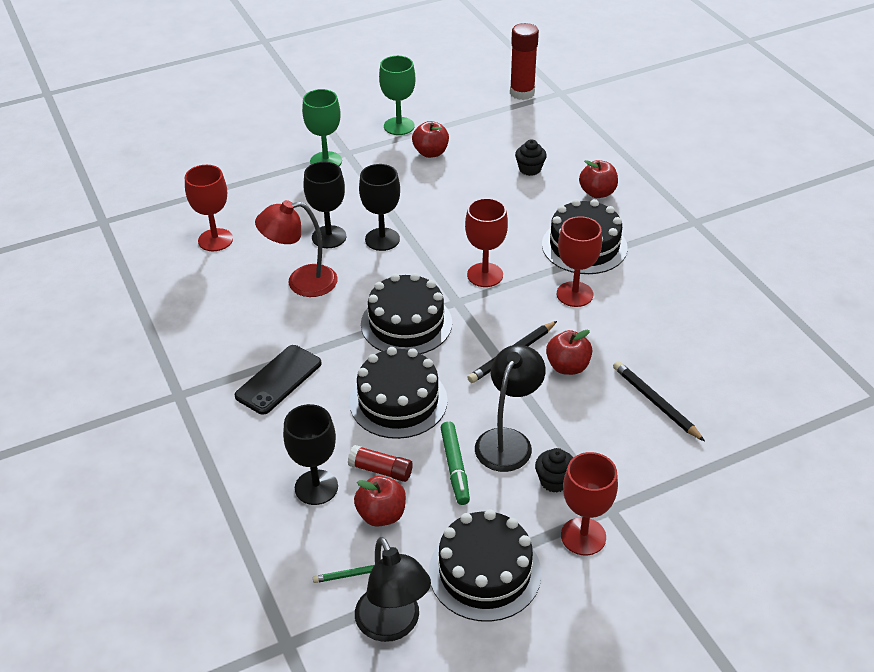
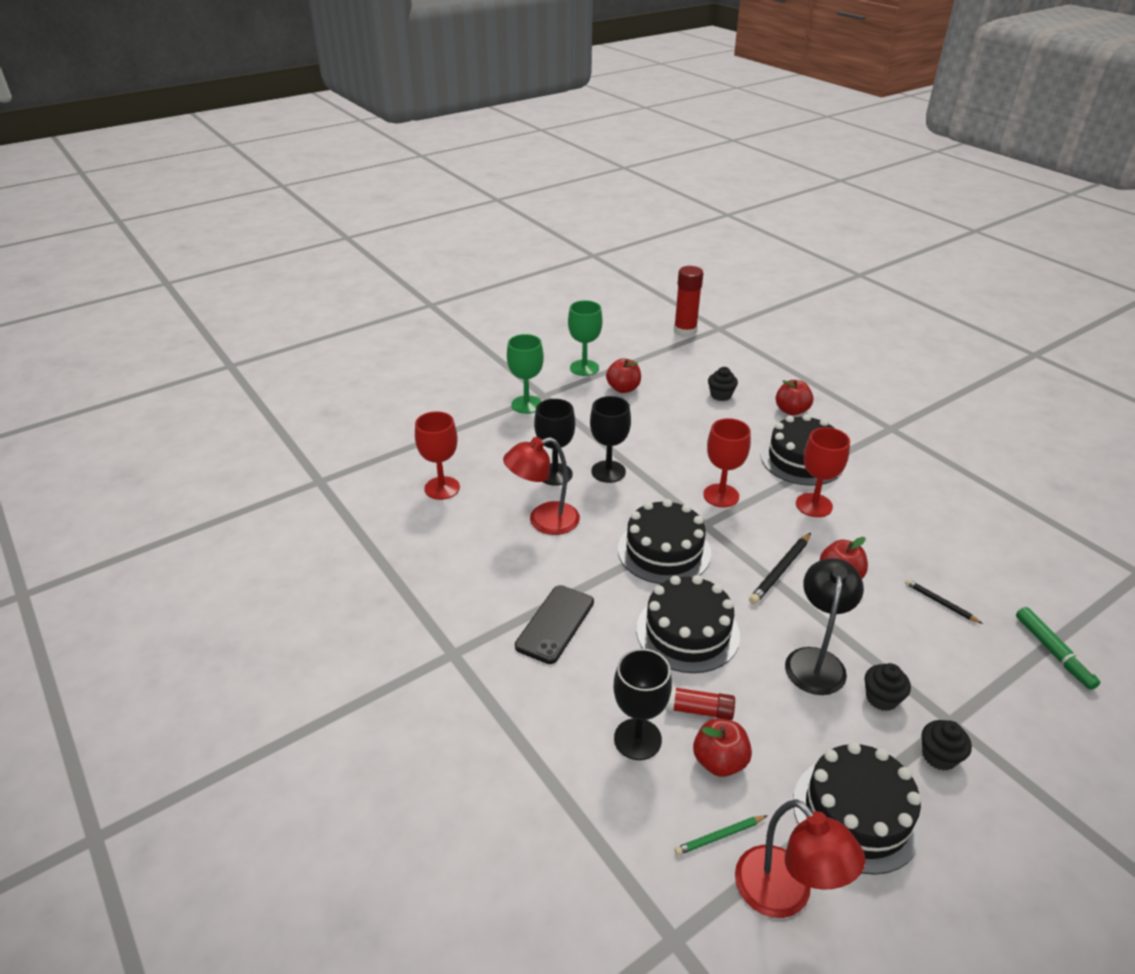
camera: 10 degrees left, 5 degrees down
(393, 625) = (784, 895): black lamp -> red lamp
(455, 467) = (774, 696): green marker -> green marker (1053, 652)
(583, 536) = (939, 756): red goblet -> black cupcake
(655, 402) = (940, 603): black pencil -> black pencil, size x0.63

